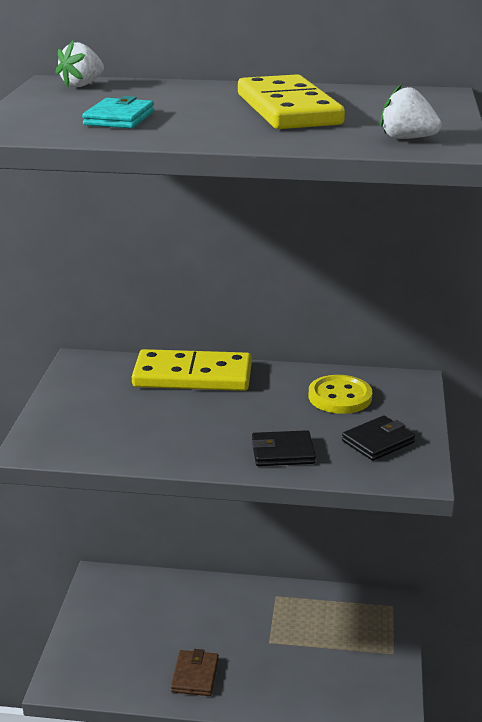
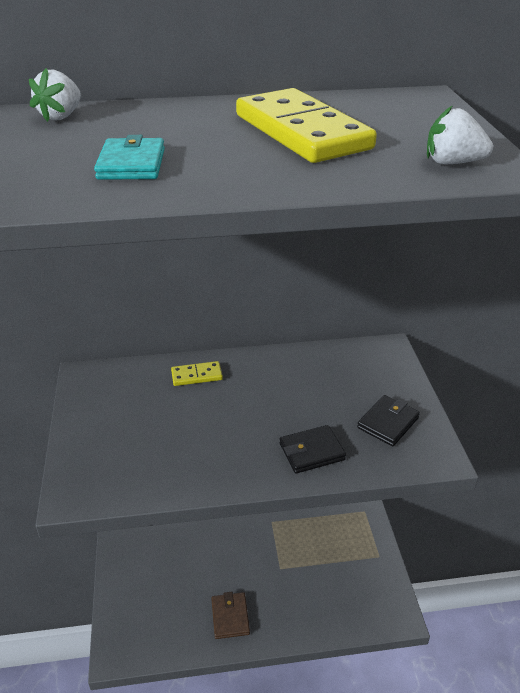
camera: 15 degrees left, 10 degrees up
(192, 376) = (197, 375): yellow domino -> yellow domino, size x0.46
(340, 397) = (334, 377): yellow button -> none

